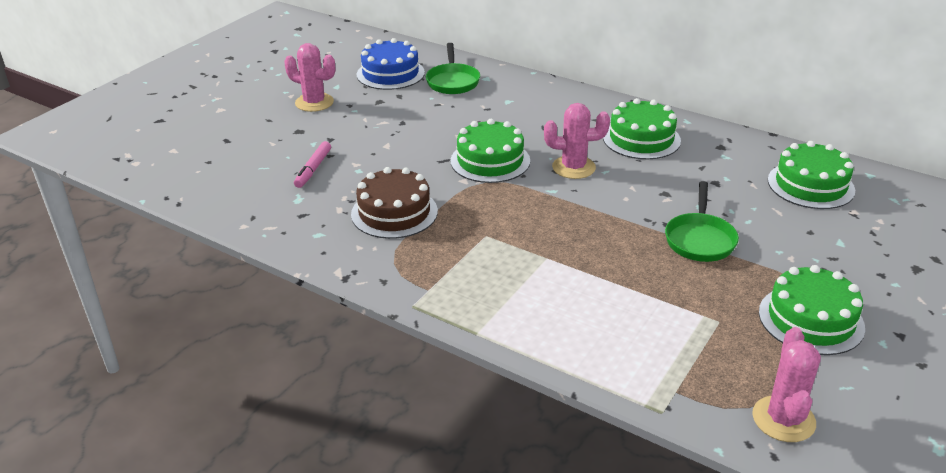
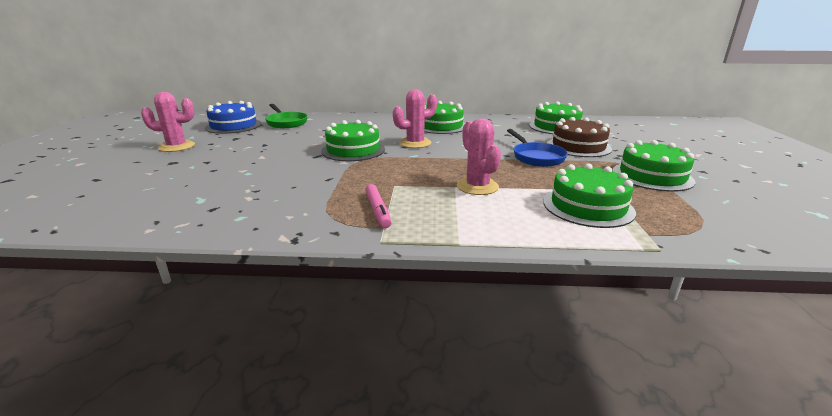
camera: 30 degrees left, 10 degrees down
(313, 169) = (203, 180): pink marker -> pink marker (378, 211)
(394, 212) = (303, 189): brown cake -> brown cake (578, 146)
(660, 335) = (588, 206): none -> green cake
(700, 239) = (536, 157): green pan -> blue pan
(783, 419) = (730, 228): pink cactus -> pink cactus (477, 187)

